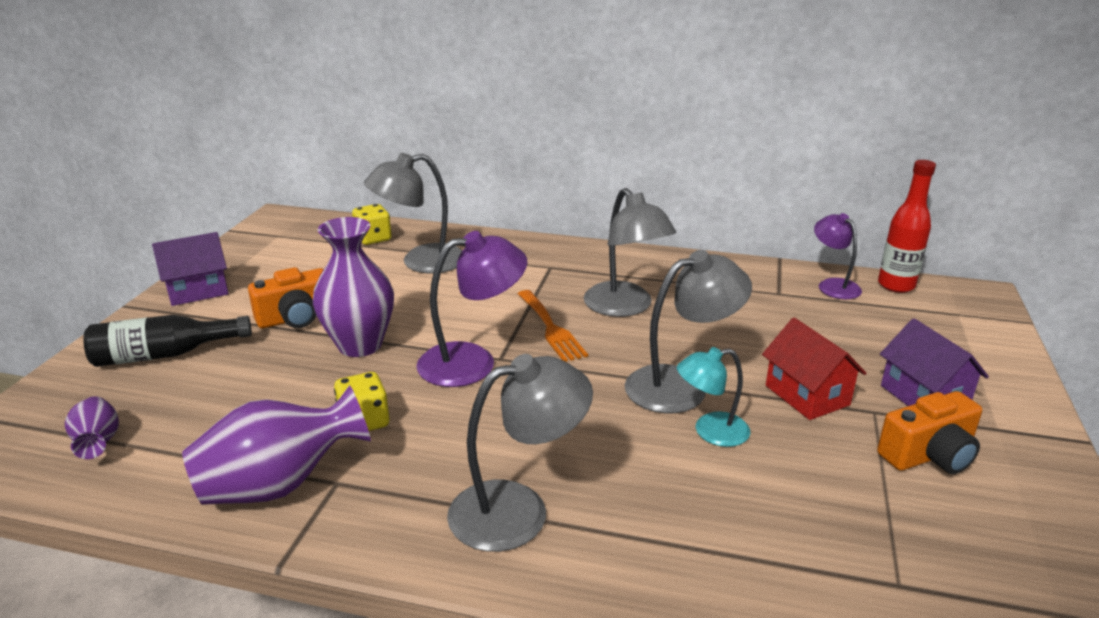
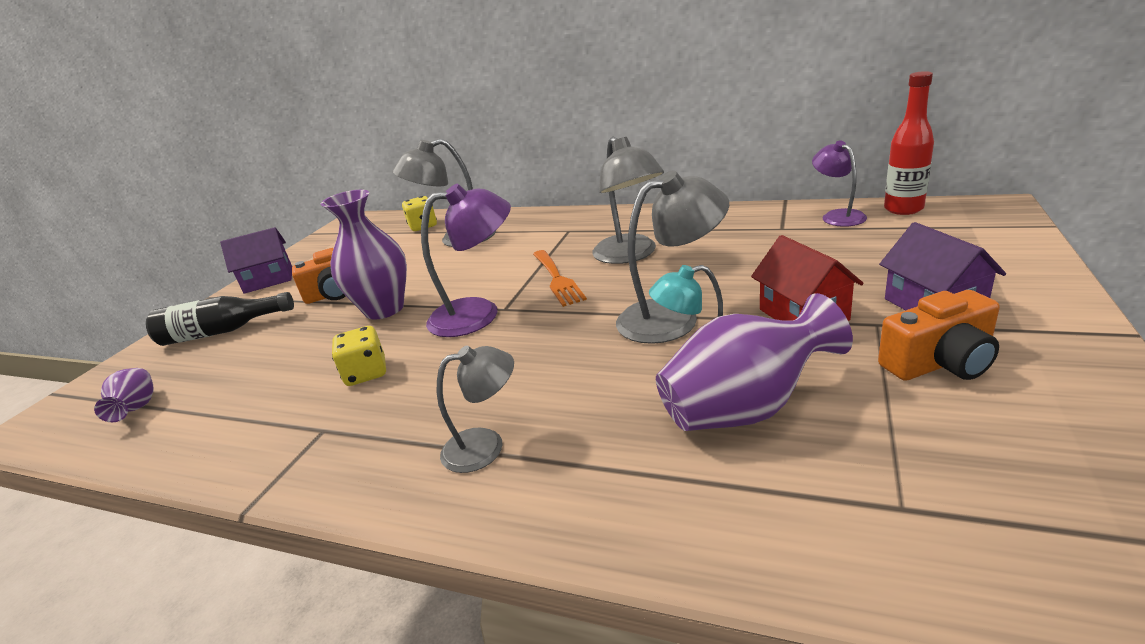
camera: 10 degrees right, 0 degrees up
(280, 485) = (272, 435): purple vase -> purple vase (745, 408)
(518, 509) = (486, 446): grey lamp -> grey lamp, size x0.63

